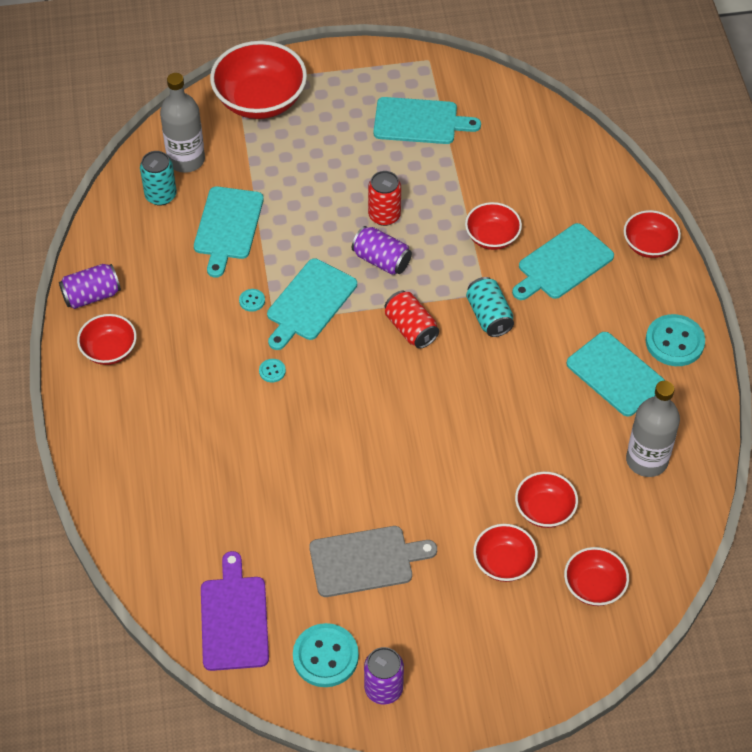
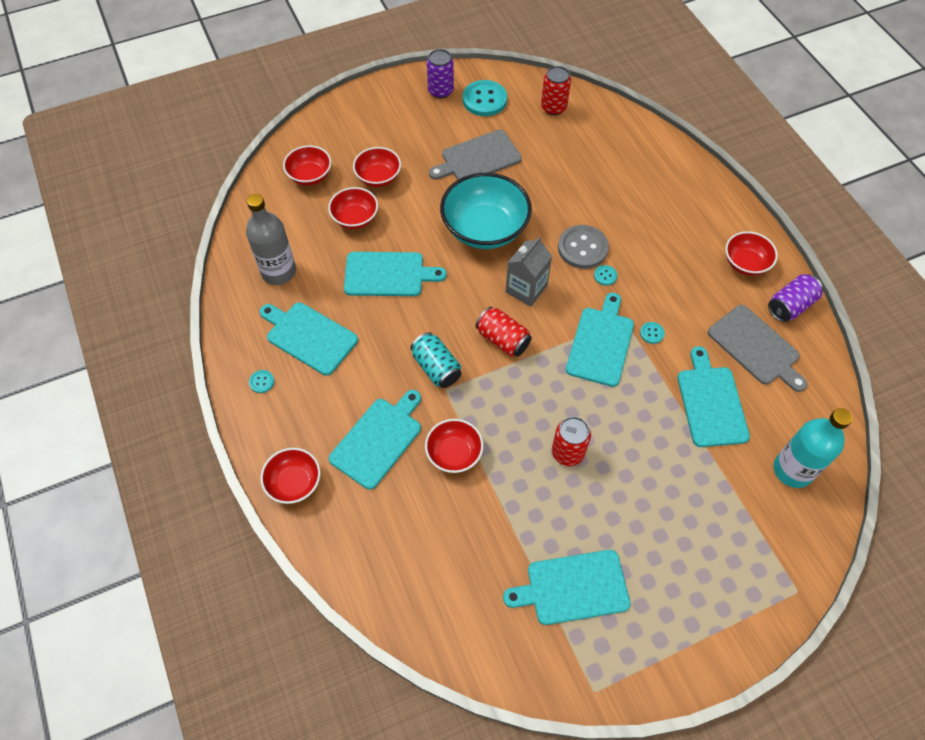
camera: 165 degrees right, 5 degrees up
(153, 265) = (756, 347): none -> grey cutting board
(161, 195) = (792, 421): turquoise can -> none
(186, 160) = (792, 470): grey bottle -> turquoise bottle
(234, 619) = (553, 107): purple cutting board -> red can
(260, 100) = (759, 571): red bowl -> none
(283, 408) = (582, 248): none -> grey button
(366, 376) = (526, 289): none -> grey carton
(381, 260) = (552, 401): purple can -> none
(389, 459) = (485, 229): none -> turquoise bowl
(518, 428) = (388, 274): none -> turquoise cutting board
(674, 342) = (261, 382): turquoise button -> turquoise button, size x0.45

